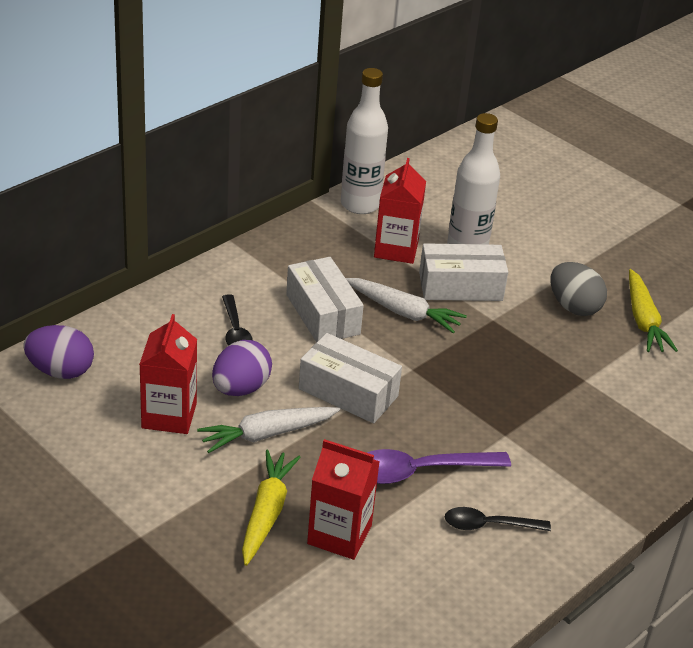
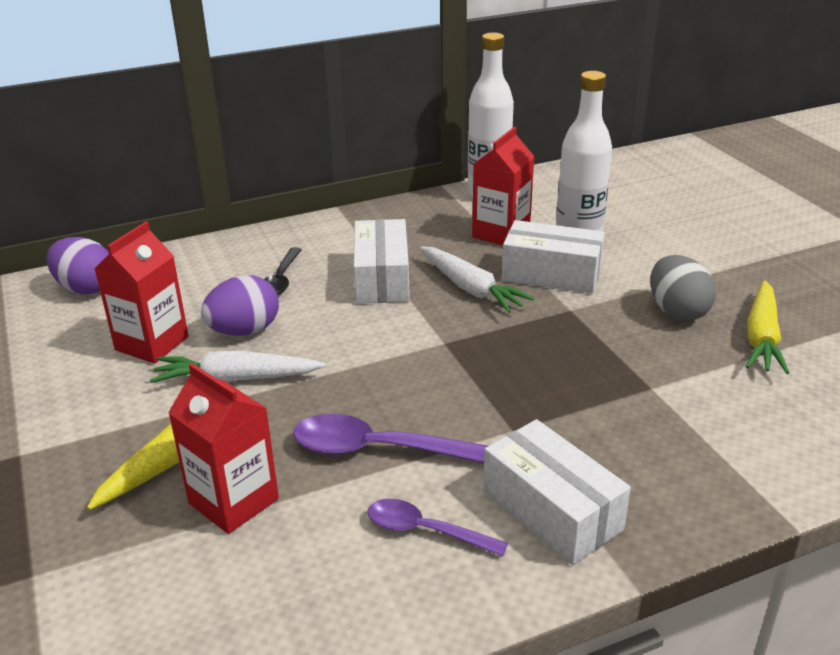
camera: 25 degrees right, 5 degrees down
(348, 392) = (356, 353): white box -> white box (552, 510)
(489, 525) = (425, 531): black spoon -> purple spoon

